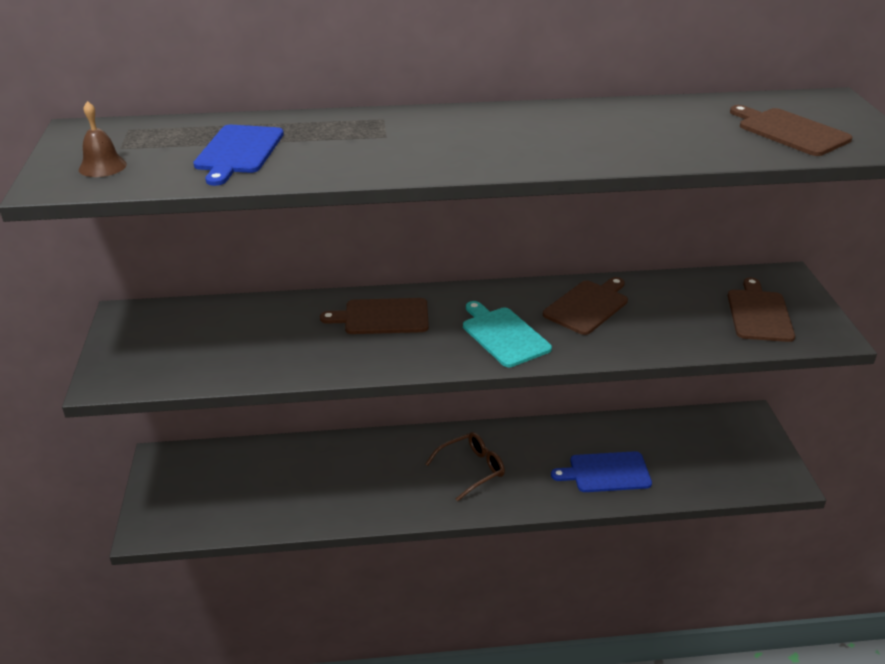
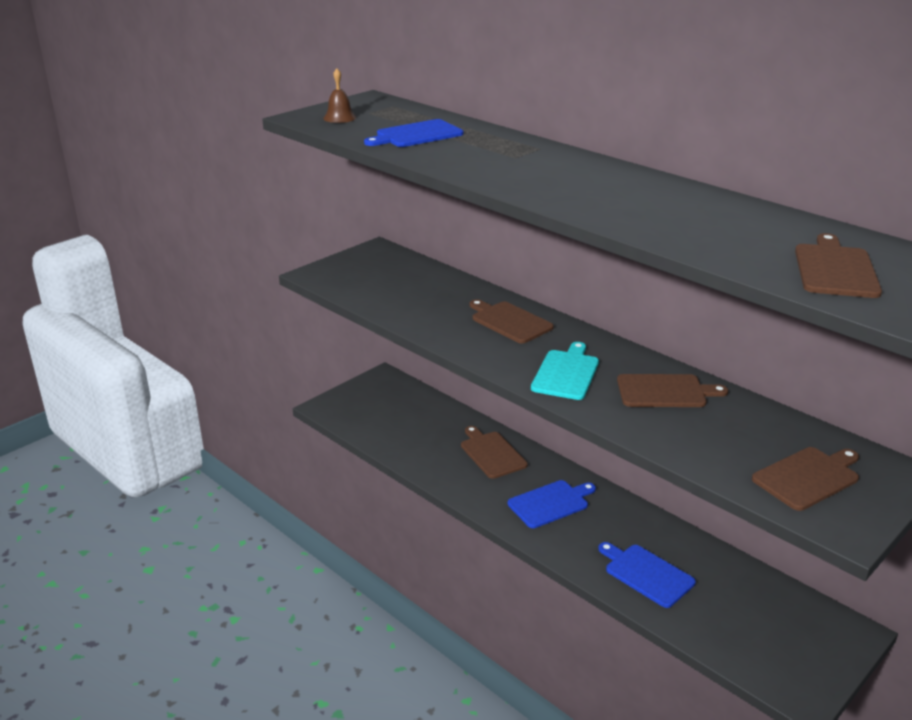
camera: 50 degrees right, 5 degrees down
(368, 461) = (491, 453): none -> brown cutting board
(471, 469) = (550, 503): brown glasses -> blue cutting board

